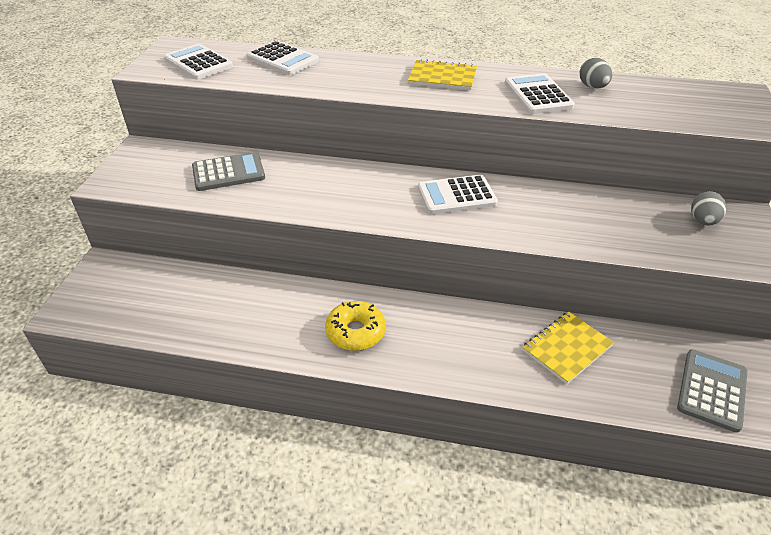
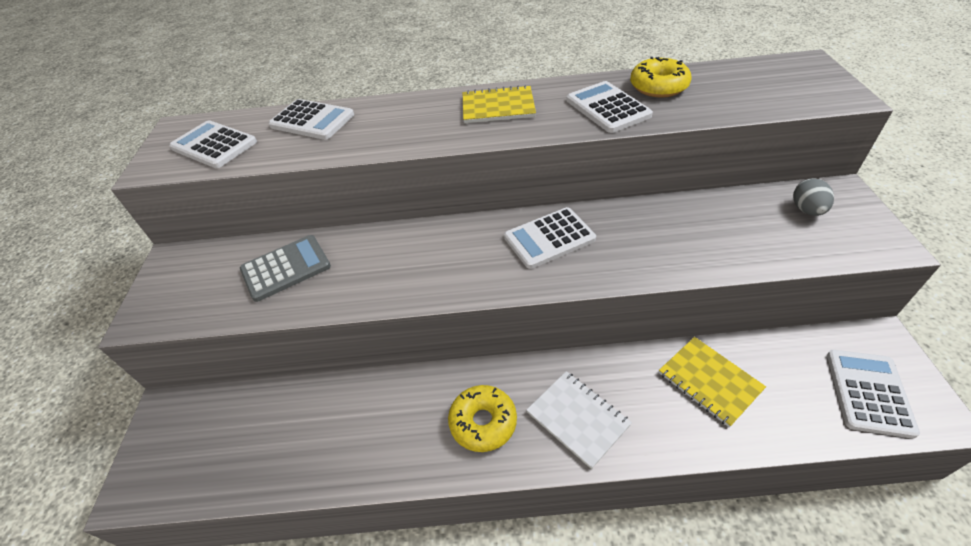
camera: 10 degrees left, 5 degrees up
(437, 348) = (577, 419): none -> white notebook
(567, 348) = (709, 381): yellow notebook -> yellow notebook turned 75 degrees counterclockwise
(592, 87) = (658, 86): grey egg -> yellow donut
(712, 390) = (868, 392): grey calculator -> white calculator

